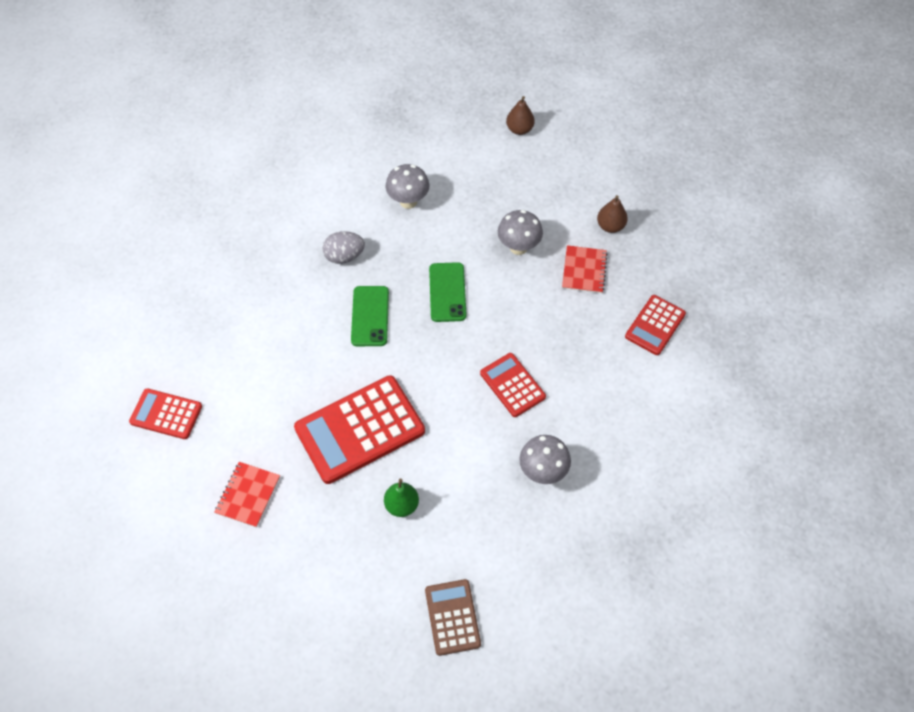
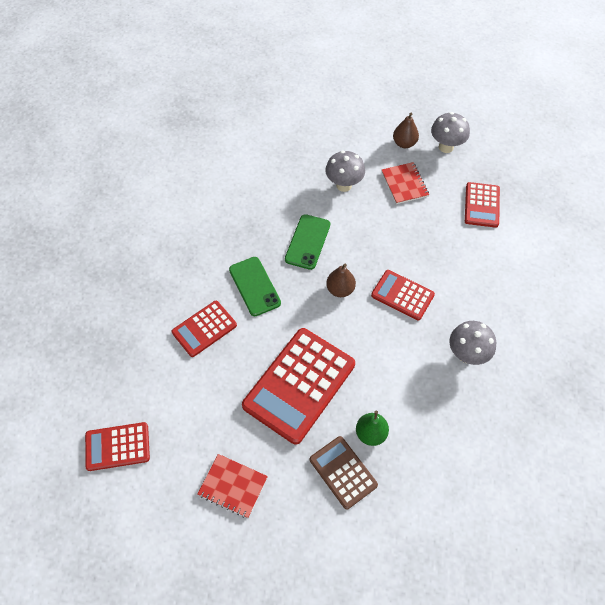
camera: 25 degrees left, 0 degrees up
(248, 495) = (233, 486): red notebook -> red notebook turned 60 degrees counterclockwise
(300, 338) = (204, 329): none -> red calculator
(344, 256) = (205, 245): grey egg -> none
(408, 201) = (234, 182): grey mushroom -> grey mushroom (446, 147)
(447, 292) = (307, 242): green phone -> green phone turned 45 degrees clockwise
(452, 617) = (467, 510): brown calculator -> brown calculator (343, 472)
(519, 129) = (292, 95): brown pear -> brown pear (340, 289)

